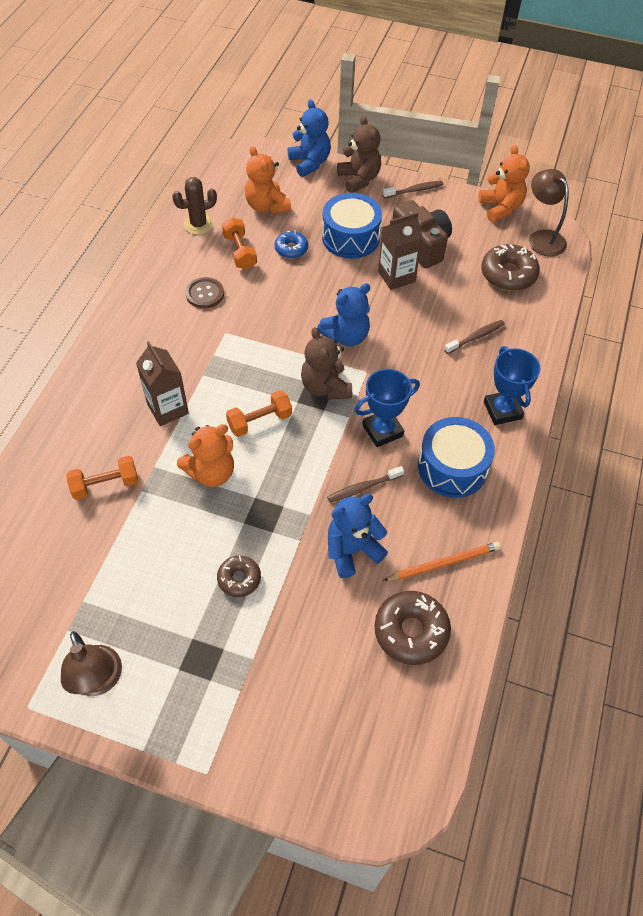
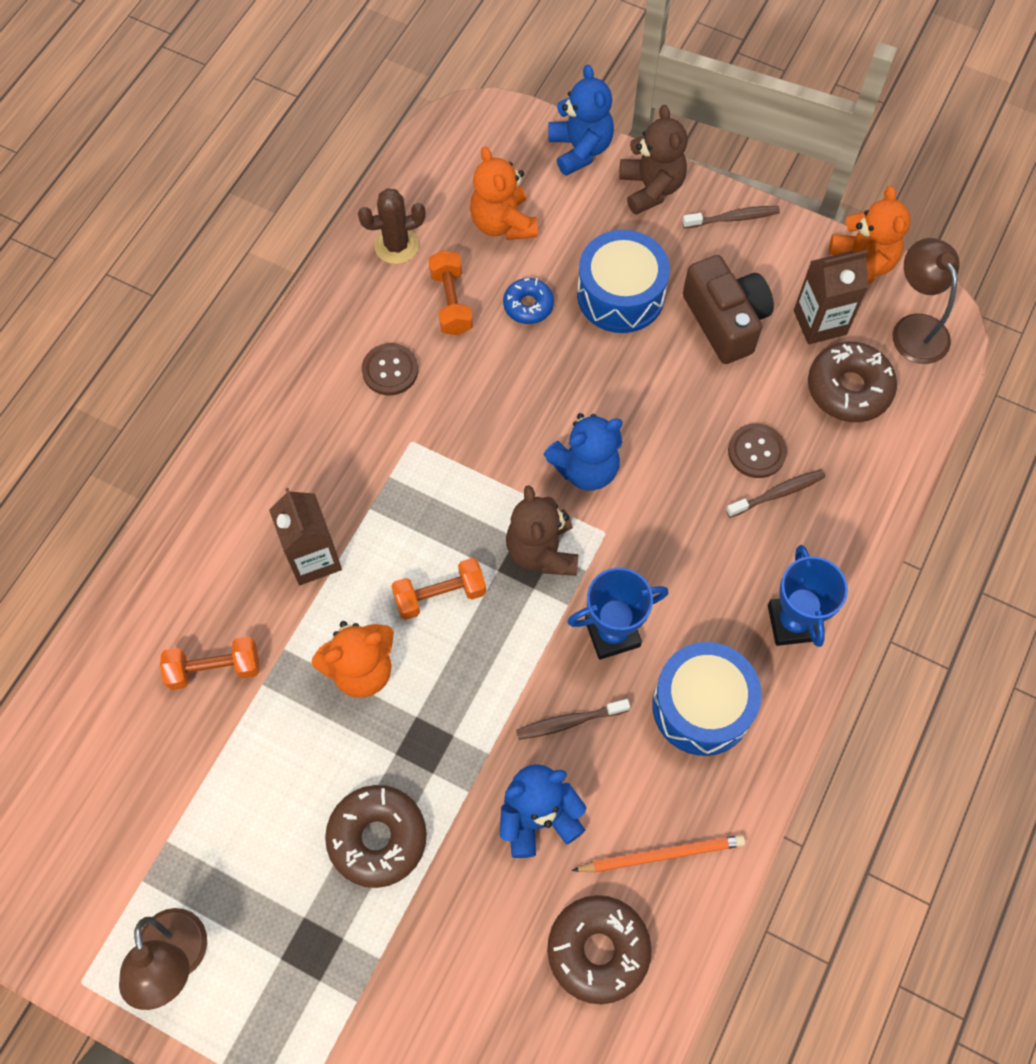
camera: 10 degrees right, 10 degrees up
(239, 579) = (377, 838): brown donut -> brown donut, size x1.67
(396, 276) = (678, 373): brown carton -> brown carton (820, 322)
(457, 315) = (756, 452): none -> brown button

